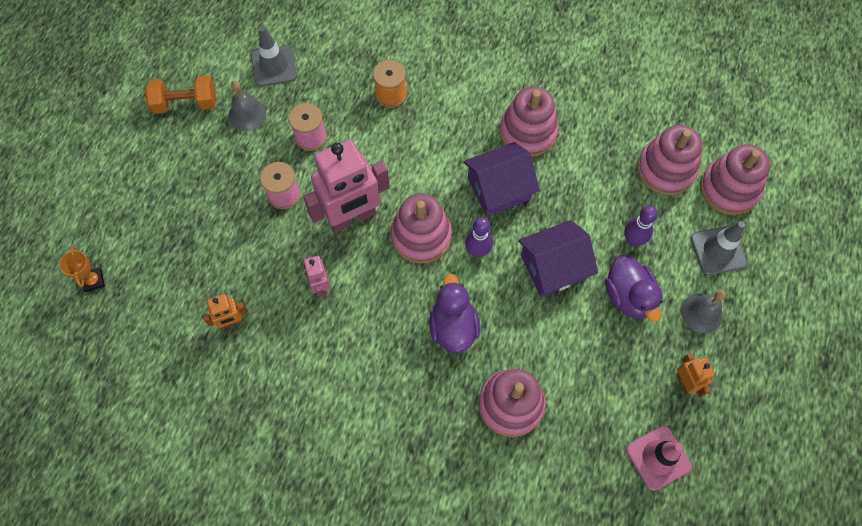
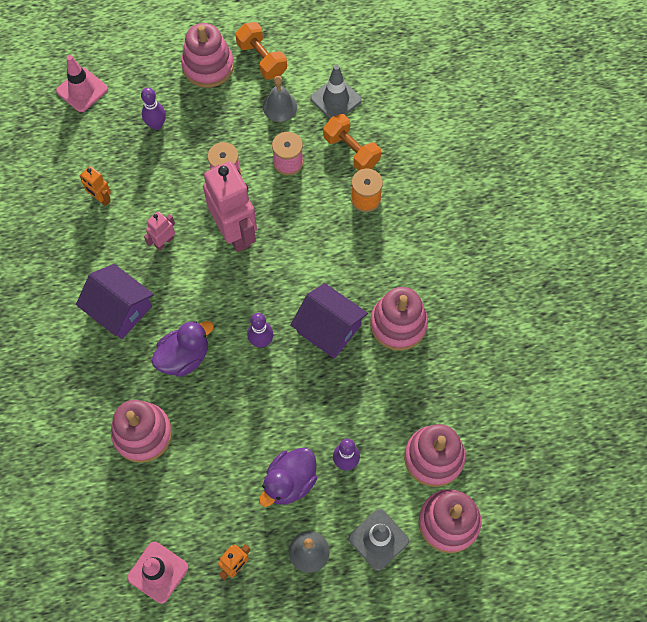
camera: 60 degrees right, 0 degrees up
(93, 280) = (82, 90): orange trophy -> pink traffic cone
(187, 230) = (156, 125): none -> purple bowling pin
(335, 81) = (351, 151): none -> orange dumbbell
(352, 217) = (235, 232): pink robot -> pink robot turned 150 degrees counterclockwise
(421, 236) = (249, 291): pink stacking toy -> pink stacking toy (208, 66)
(553, 267) = (281, 408): purple house -> purple house (120, 309)

